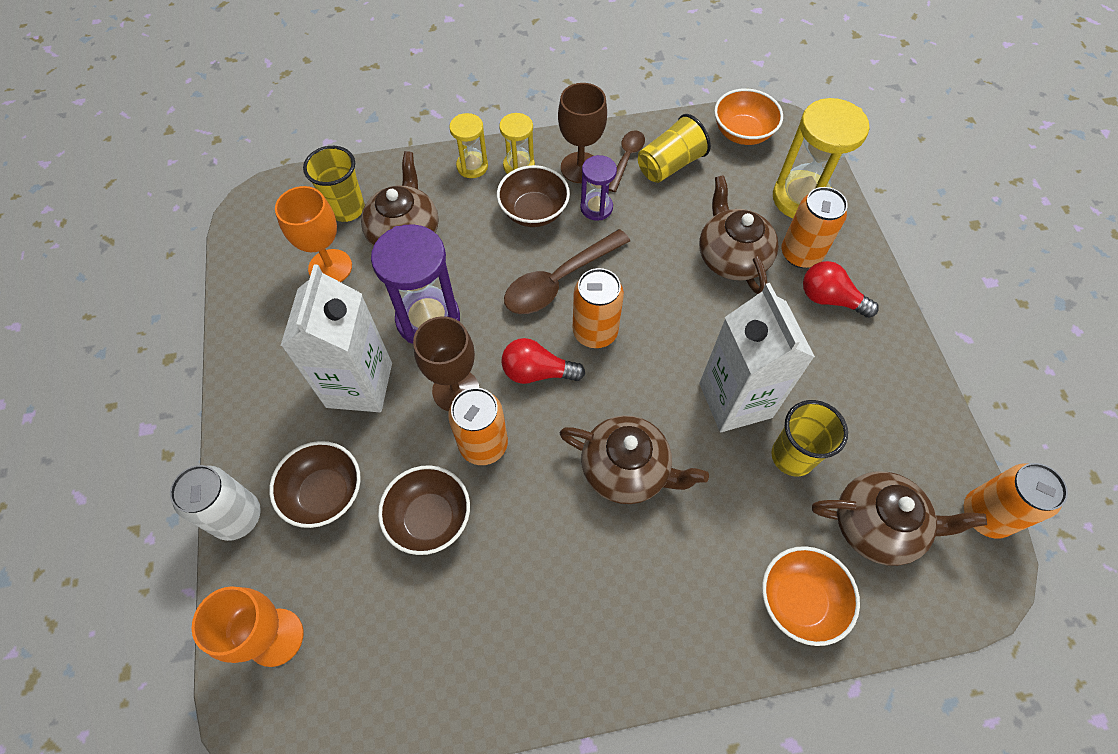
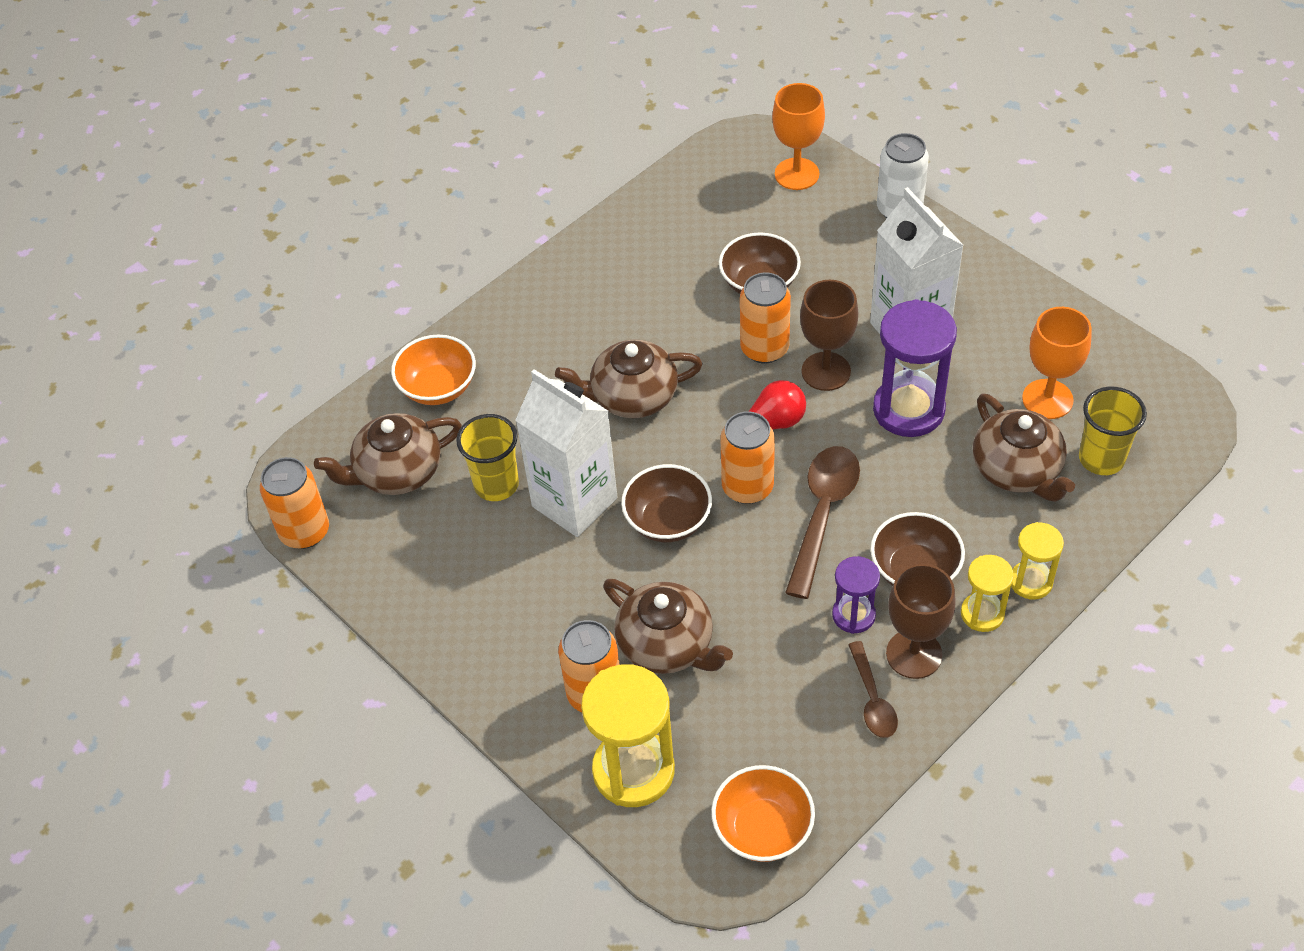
camera: 150 degrees right, 10 degrees down
(325, 493) = (853, 254): brown bowl -> brown bowl (668, 521)
(670, 165) = (816, 722): yellow cup -> none
(829, 299) = (536, 657): red light bulb -> none

